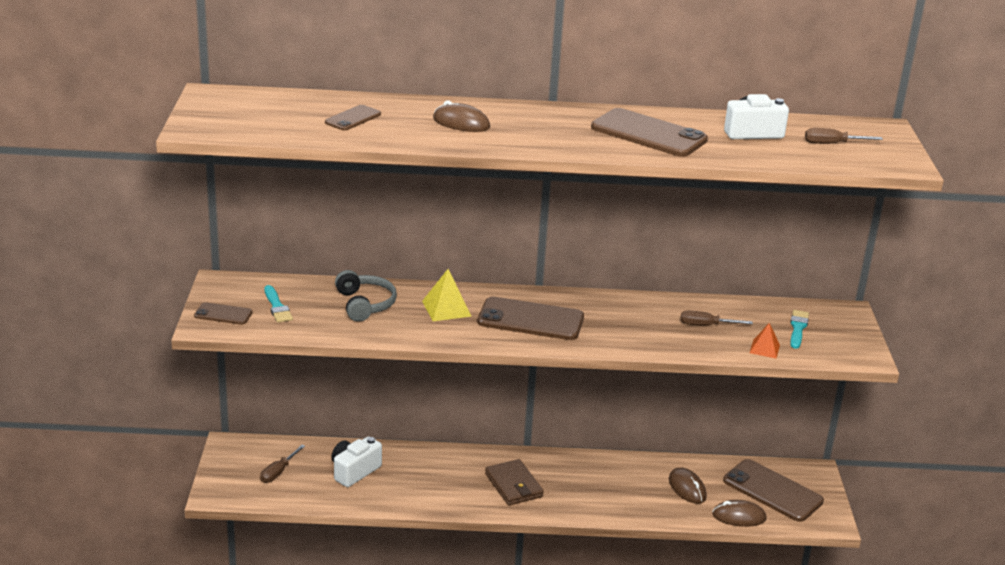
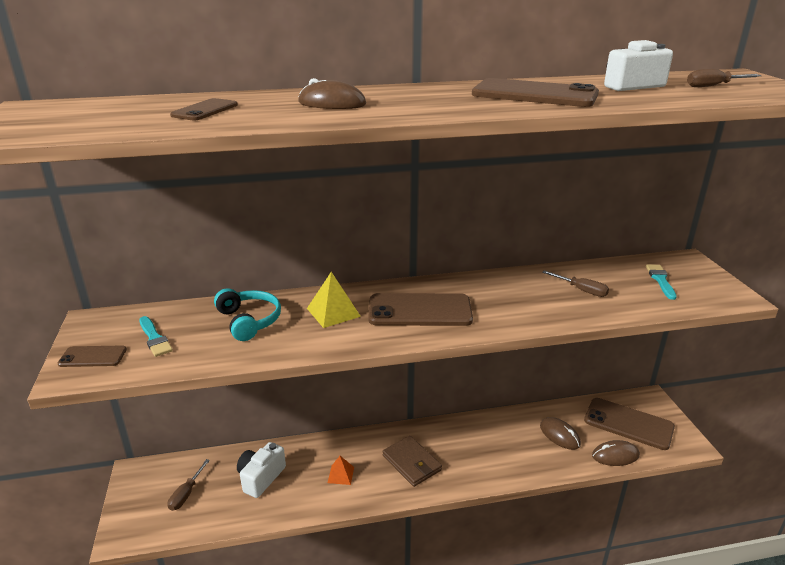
camera: 10 degrees left, 0 degrees up
(365, 304) = (249, 321): grey headphones -> turquoise headphones
(706, 325) = (581, 290): brown screwdriver -> brown screwdriver turned 135 degrees counterclockwise
(764, 349) = (648, 304): orange pyramid -> orange pyramid (341, 474)

